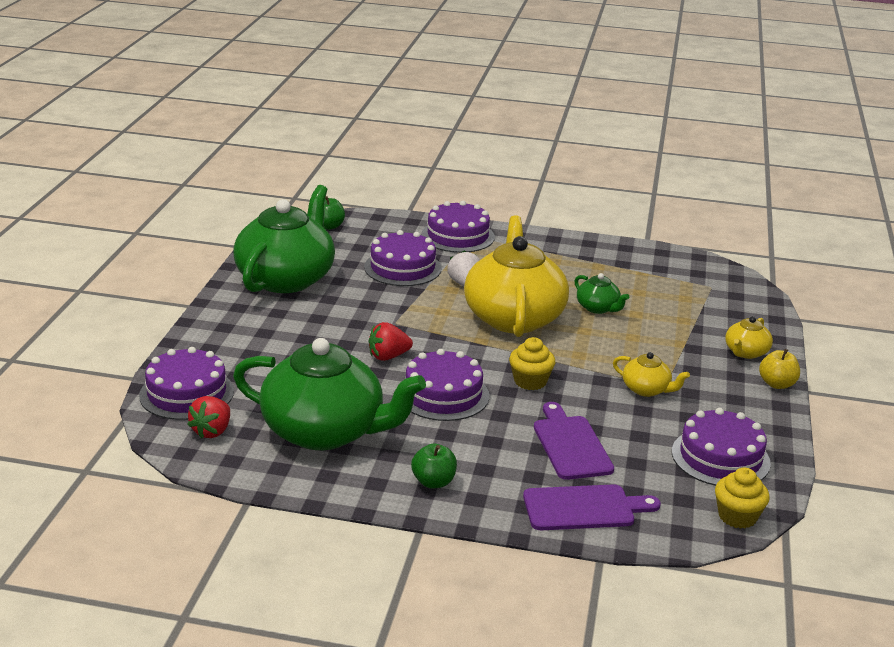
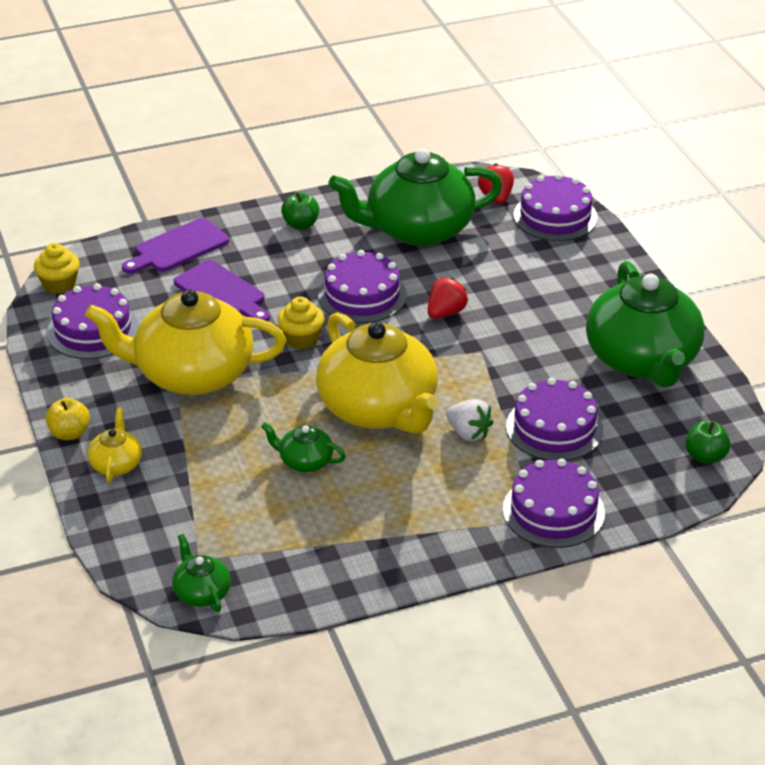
camera: 150 degrees right, 10 degrees up
(646, 389) = (192, 374): yellow teapot -> yellow teapot, size x2.31
(719, 272) = (201, 592): none -> green teapot

